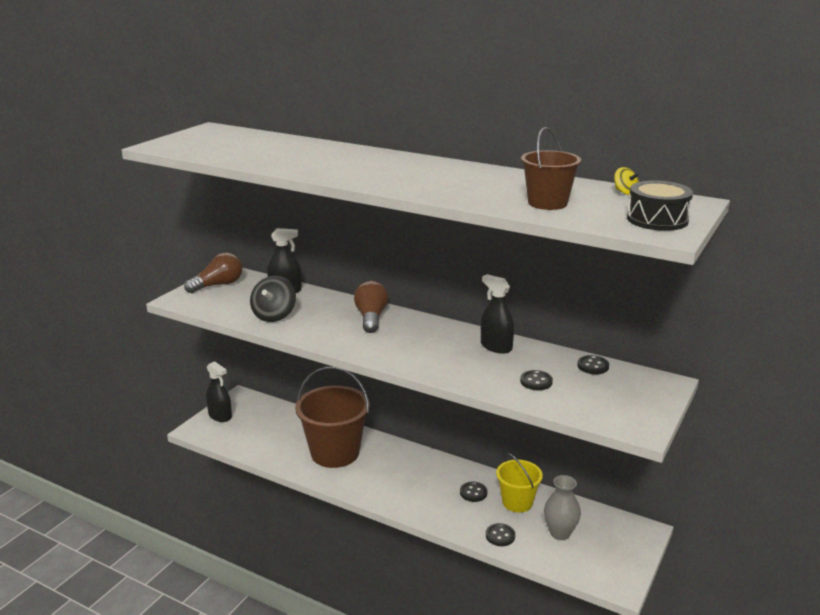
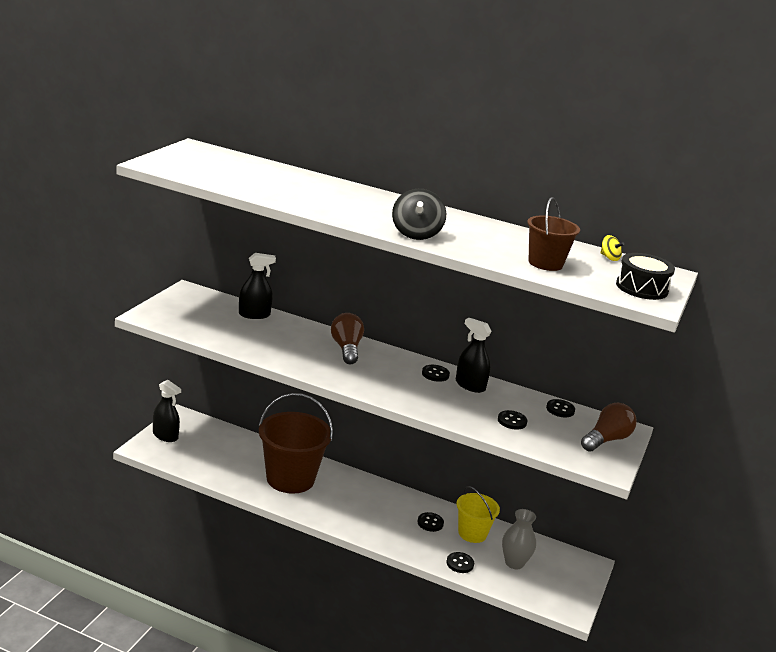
camera: 10 degrees left, 0 degrees up
(218, 285) = (184, 303): brown light bulb -> brown light bulb (606, 440)
(274, 315) = (250, 340): black spinning top -> black spinning top (416, 234)
(460, 337) = (435, 374): none -> black button

